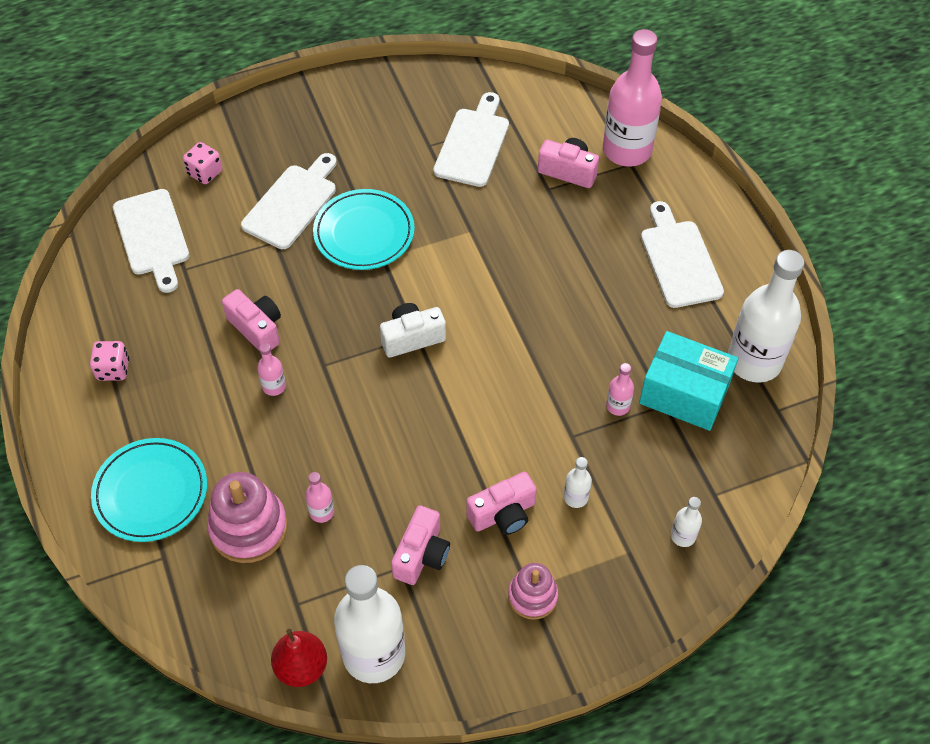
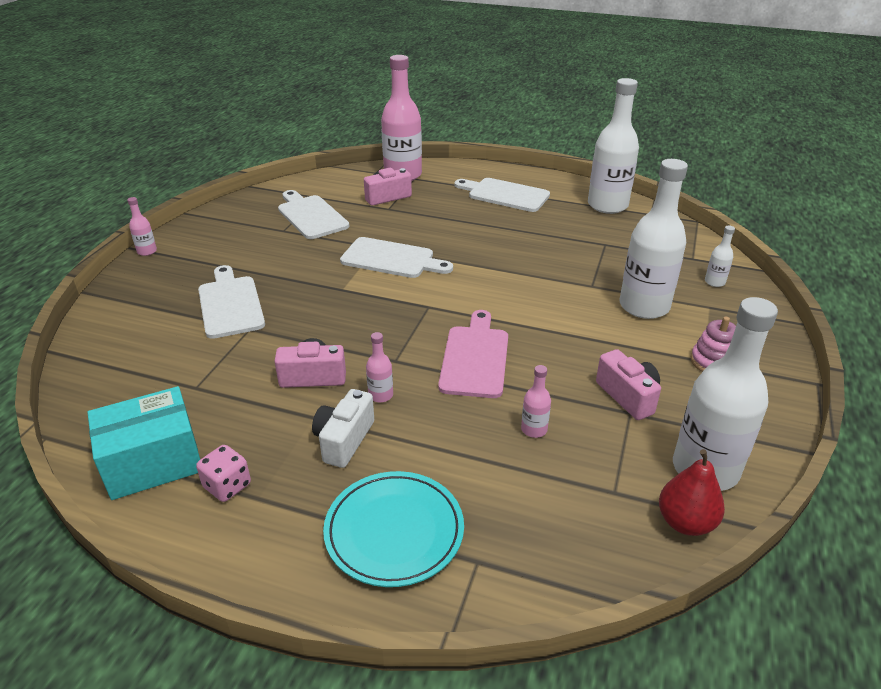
camera: 50 degrees left, 20 degrees down
(152, 236) = (134, 389): white cutting board -> white cutting board (392, 259)
(205, 173) = (128, 330): pink dice -> none
(248, 527) = (504, 482): pink stacking toy -> none
(364, 233) = (308, 287): turquoise plate -> none
(376, 416) = (475, 358): none -> pink cutting board
(412, 338) = (428, 309): white camera -> white camera (344, 440)
(503, 514) = (628, 342): pink camera -> none
(575, 497) = (644, 306): white bottle -> white bottle, size x2.35
(617, 406) = (587, 259): pink bottle -> pink bottle (147, 251)
(684, 393) = (605, 235): turquoise box -> turquoise box (153, 462)

